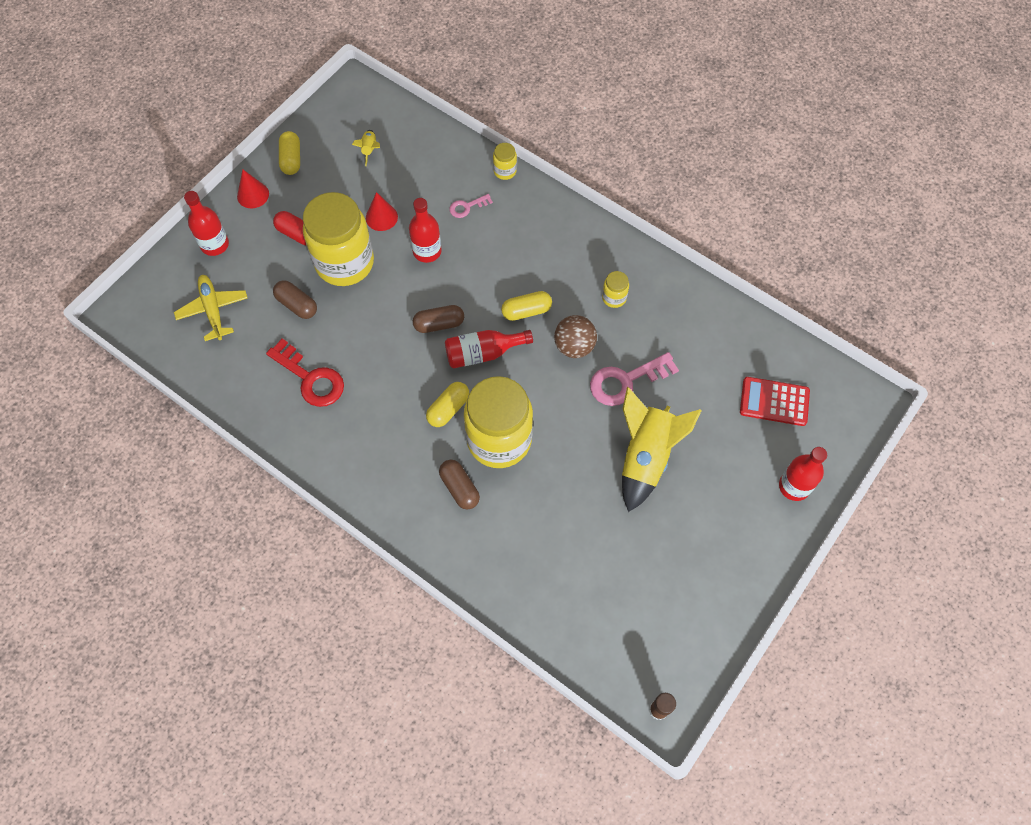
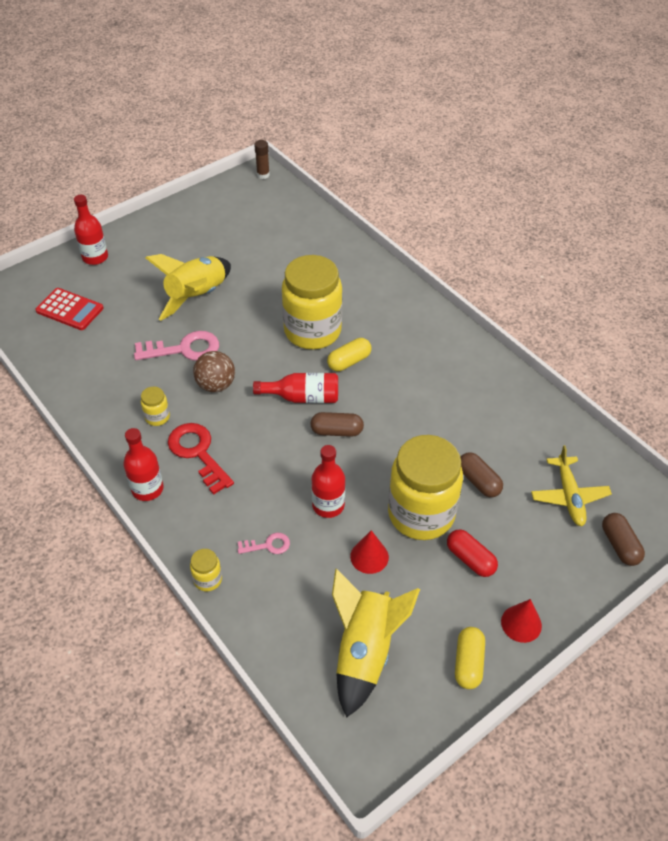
camera: 165 degrees left, 15 degrees down
(215, 245) = (568, 569): red bottle -> red bottle (147, 489)
(310, 378) = (472, 411): red key -> red key (198, 453)
(369, 150) = (365, 651): yellow rocket -> yellow rocket, size x2.38
(459, 488) = (356, 307): brown capsule -> brown capsule (619, 545)
(526, 311) = (247, 424): yellow capsule -> none

